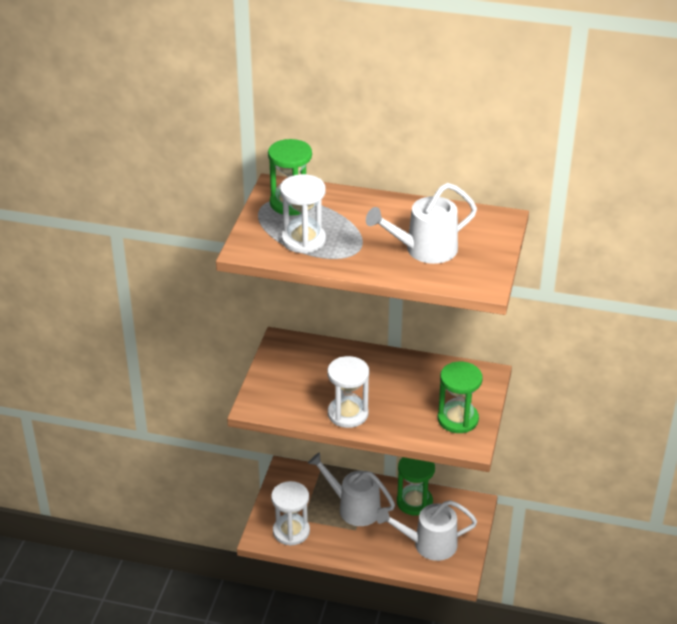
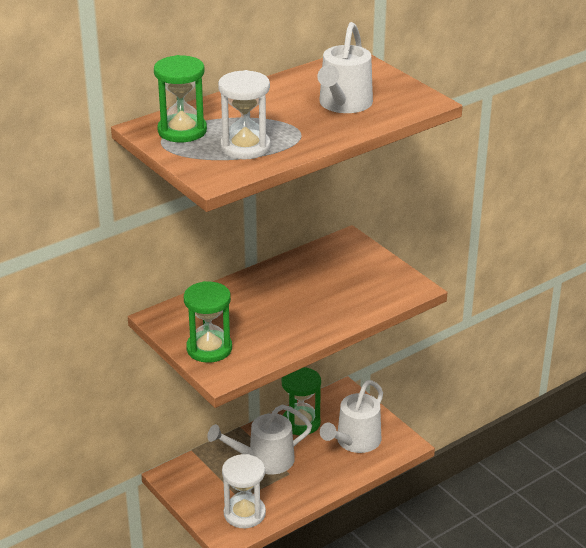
camera: 50 degrees left, 5 degrees down
(348, 414) = (300, 329): white hourglass -> none
(457, 419) = (379, 279): green hourglass -> green hourglass (209, 348)

